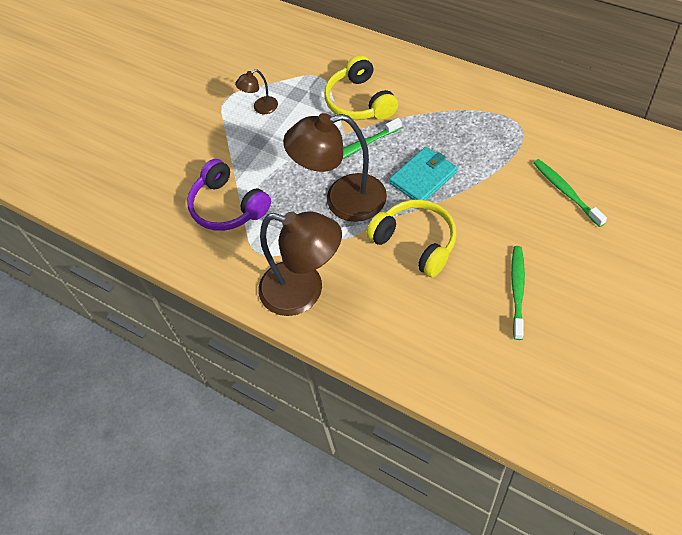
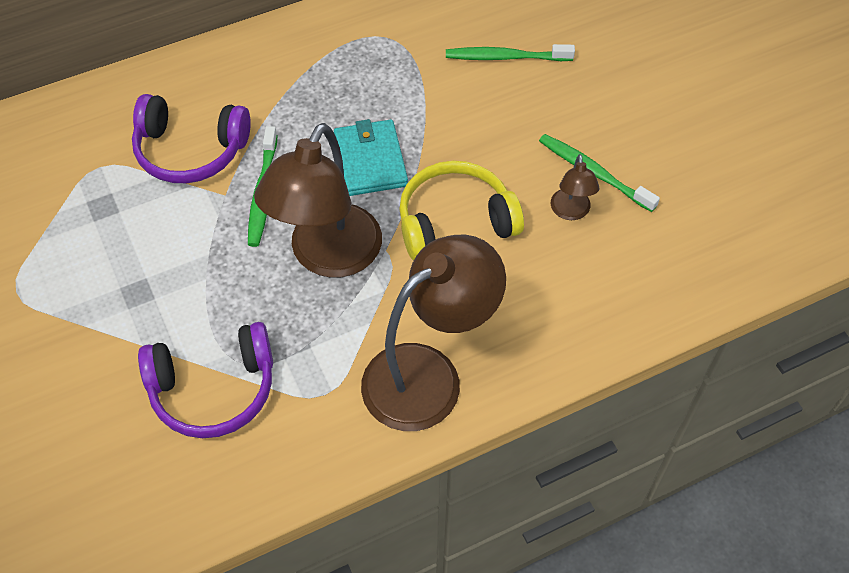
camera: 65 degrees left, 0 degrees up
(261, 108) = (82, 259): brown lamp -> brown lamp (571, 212)
(360, 101) = (190, 151): yellow headphones -> purple headphones

